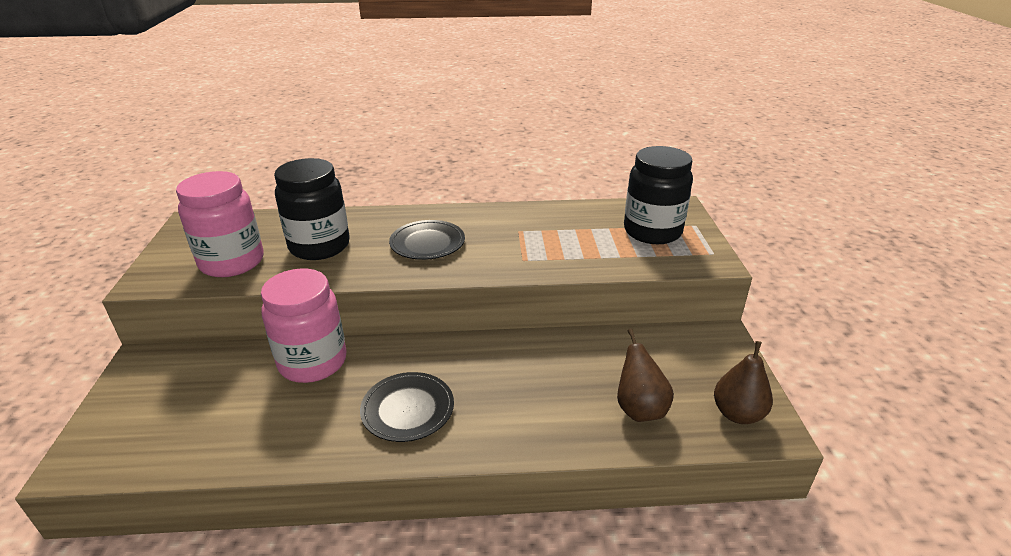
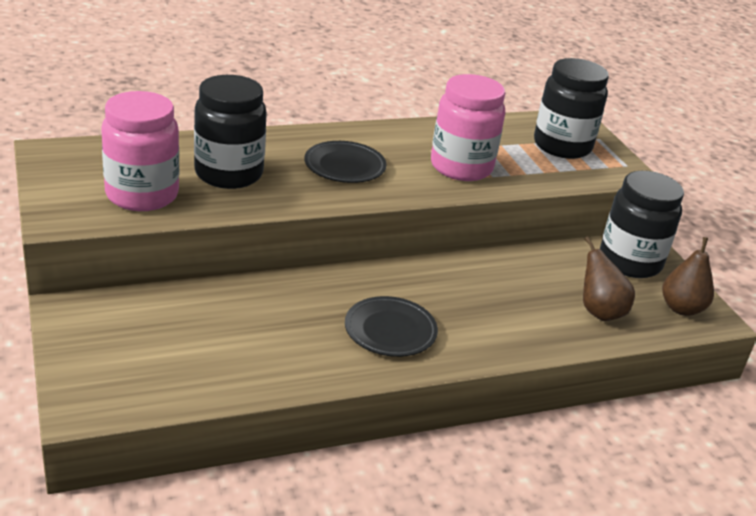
camera: 20 degrees left, 0 degrees up
(313, 362) = (265, 296): pink jar -> pink jar (461, 167)
(698, 354) = (630, 262): none -> black jar

